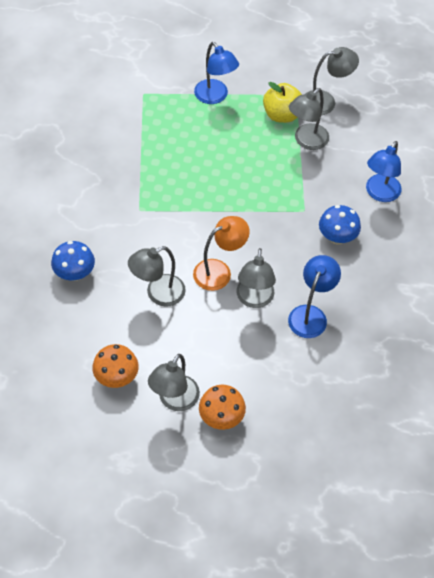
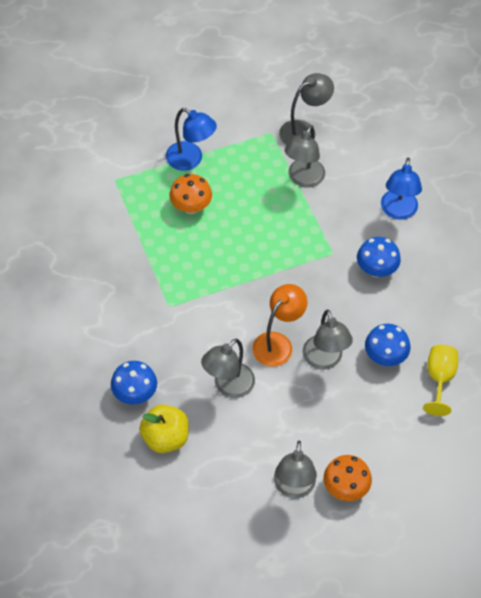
camera: 20 degrees left, 0 degrees up
(116, 377) = (226, 485): orange mushroom -> orange mushroom (191, 207)
(281, 115) = (266, 159): yellow apple -> yellow apple (165, 438)
(310, 314) = (385, 357): blue lamp -> blue mushroom
(352, 350) = (439, 379): none -> yellow goblet

